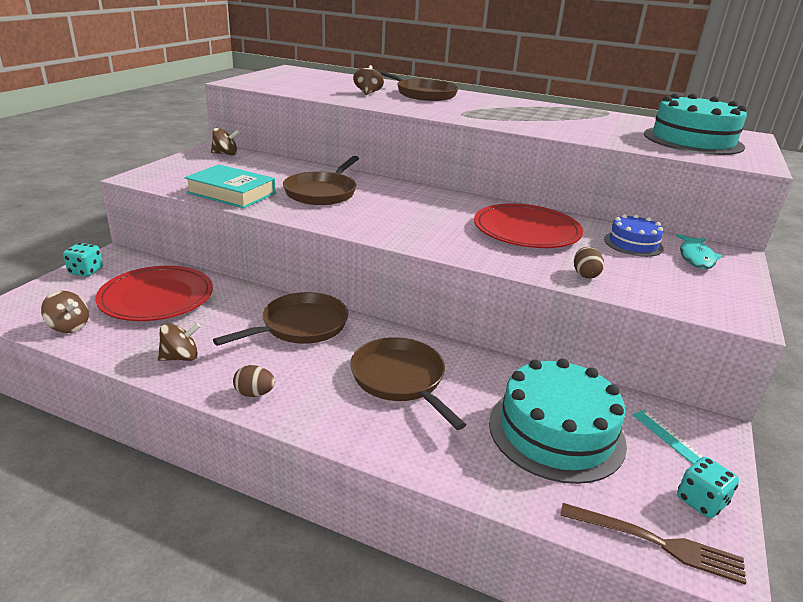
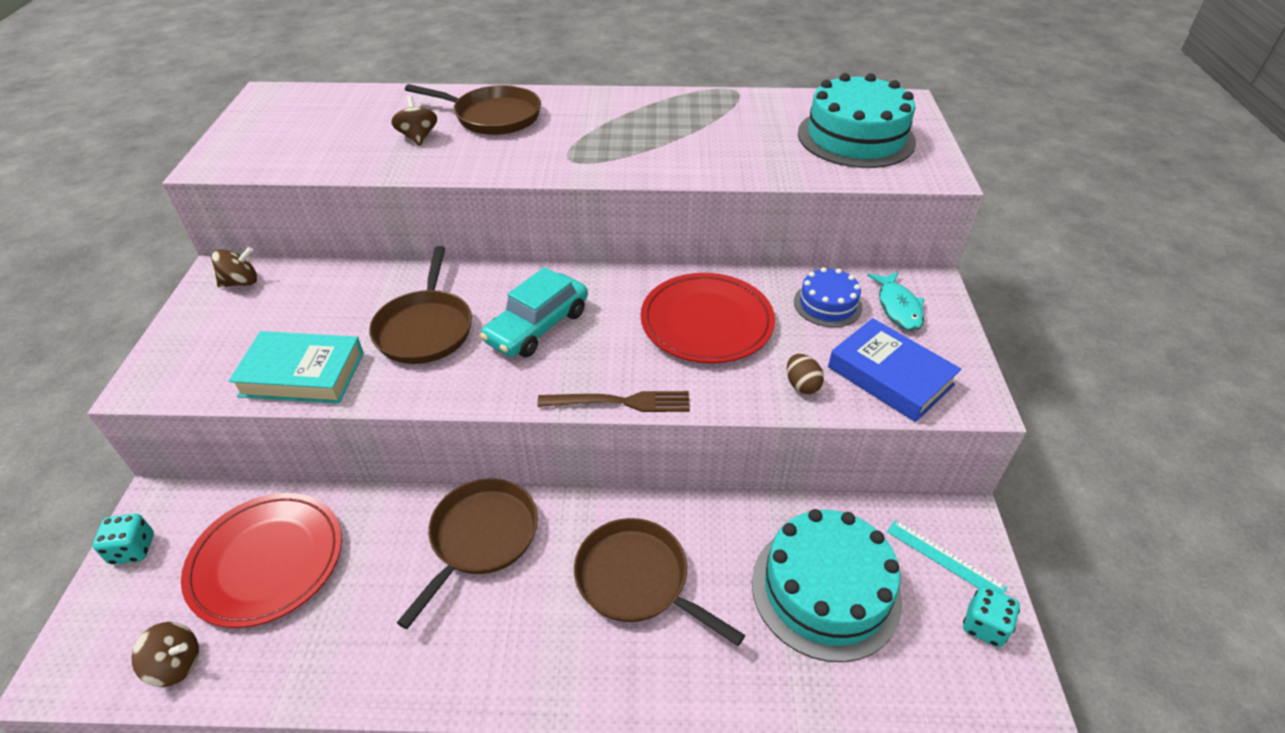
camera: 20 degrees left, 15 degrees up
(181, 357) = (361, 655): brown spinning top -> none
(254, 393) = (484, 676): brown egg -> none
(398, 207) = (537, 326): none -> turquoise car
(656, 542) = (964, 699): brown fork -> brown fork (620, 402)
(667, 288) = (890, 376): none -> blue book

